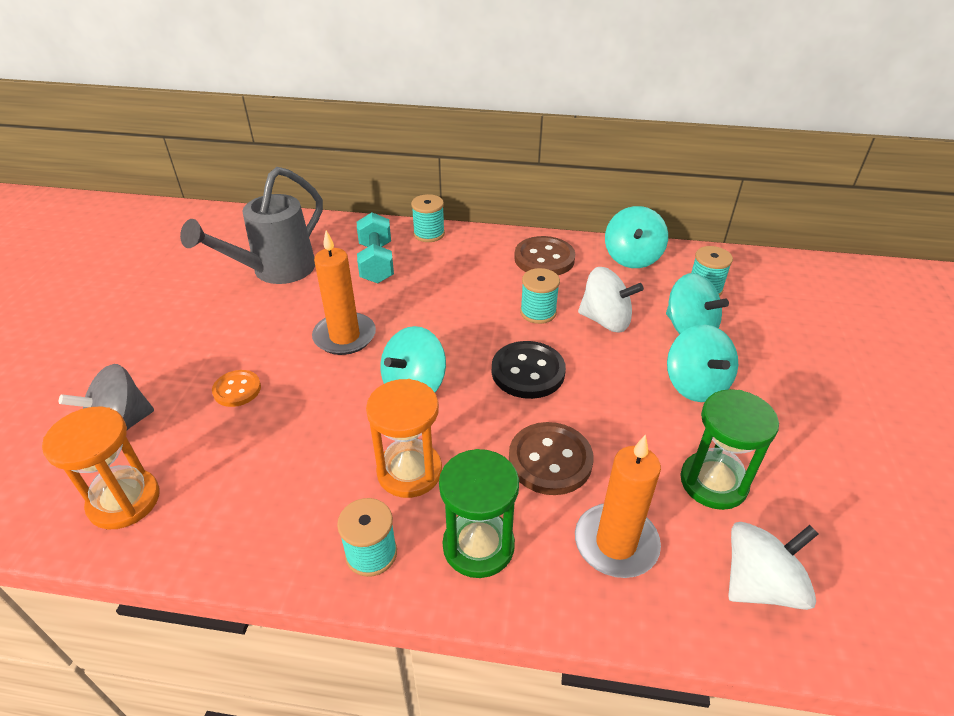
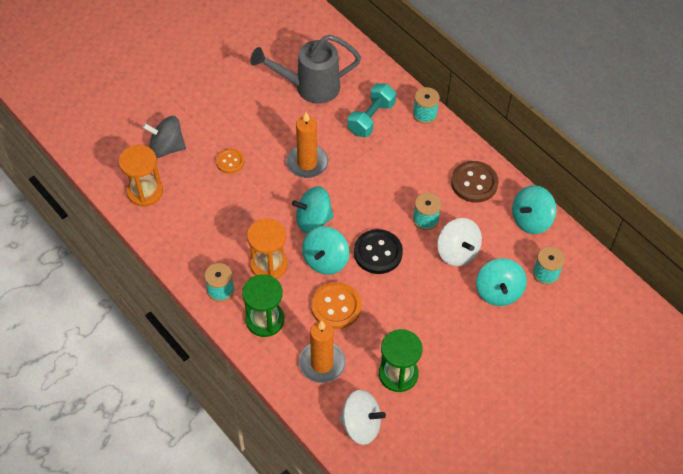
camera: 40 degrees right, 15 degrees up
(550, 460) = (336, 307): brown button -> orange button
(695, 384) = (456, 324): turquoise spinning top -> turquoise spinning top (325, 260)

